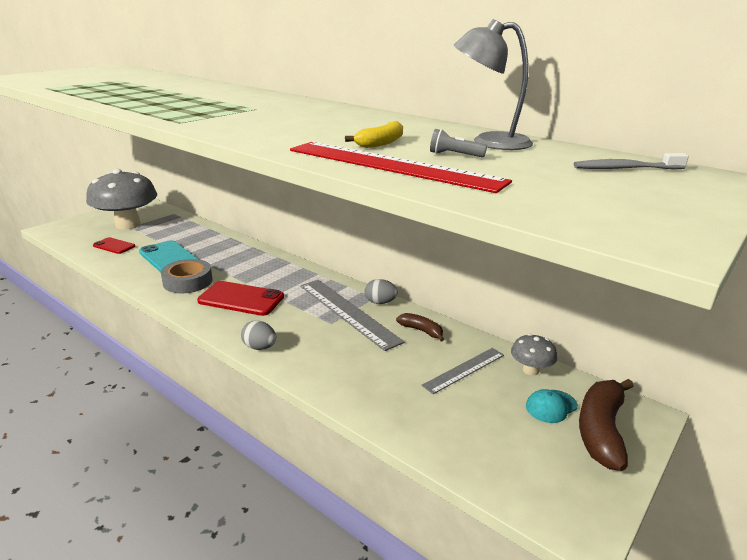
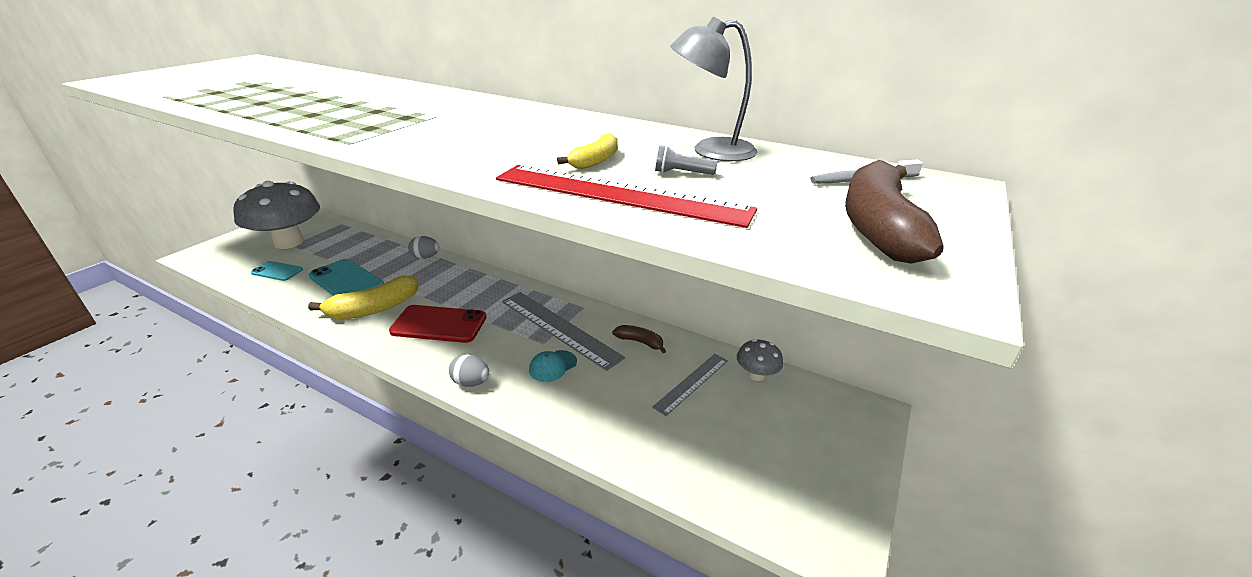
camera: 10 degrees left, 5 degrees up
(114, 246) = (277, 271): red phone -> turquoise phone
(188, 281) = (373, 309): grey tape -> yellow banana
(380, 302) = (591, 313): grey egg -> grey egg (425, 257)
(551, 406) = (784, 414): turquoise cap -> turquoise cap (552, 366)
(601, 430) = (836, 435): brown banana -> brown banana (878, 227)

